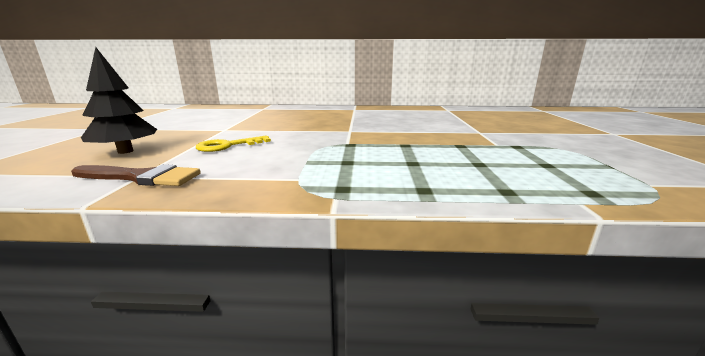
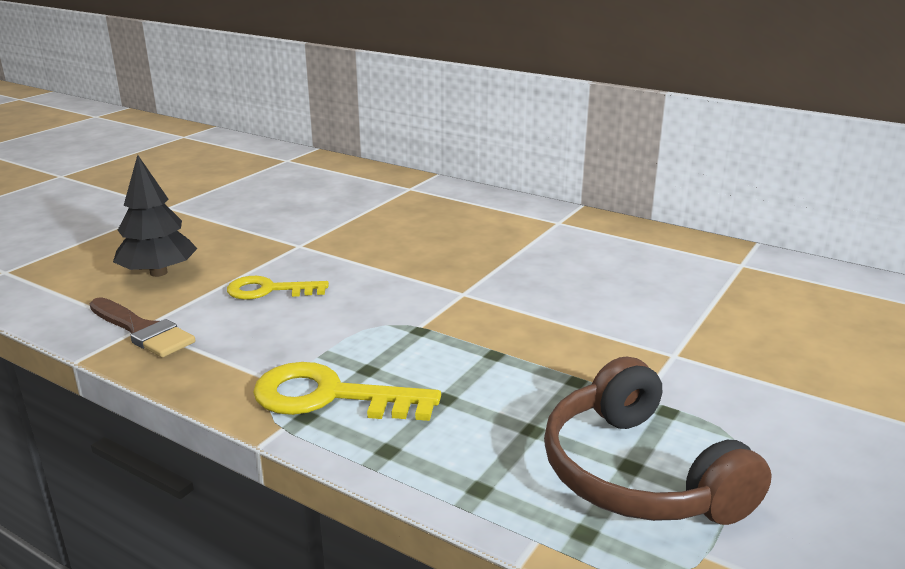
camera: 30 degrees right, 5 degrees up
(344, 177) = (330, 396): none -> yellow key
(556, 166) = (637, 473): none -> brown headphones

